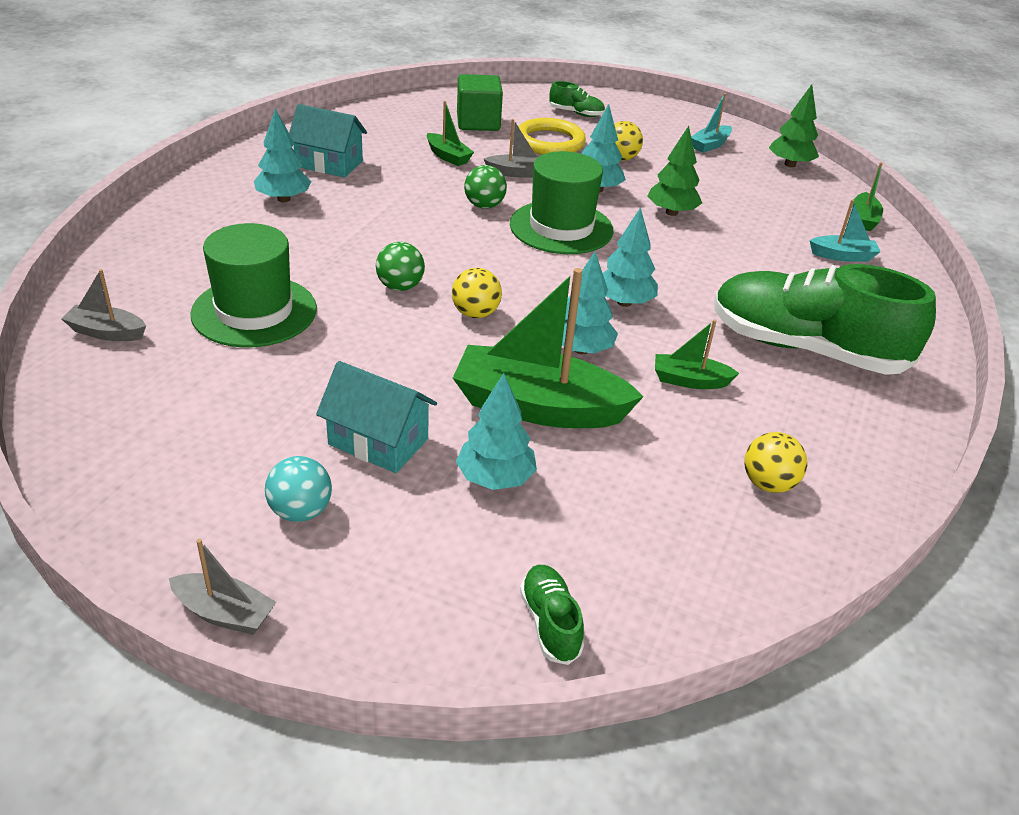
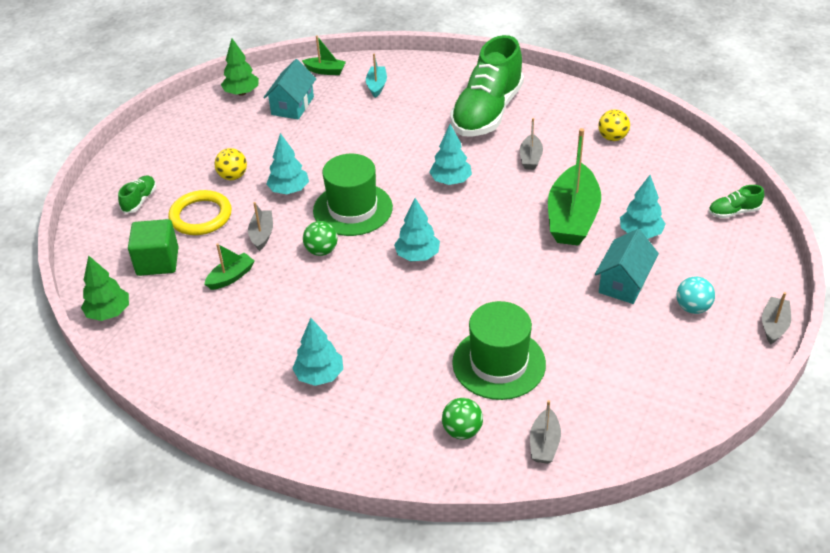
camera: 85 degrees left, 5 degrees up
(329, 164) = (248, 354): turquoise house -> turquoise house (292, 106)
(400, 287) = (451, 288): green ball -> green ball (462, 431)
(475, 313) = (478, 248): yellow ball -> none
(581, 349) = (509, 200): turquoise tree -> turquoise tree (417, 256)
(671, 212) = (324, 154): green tree -> green tree (109, 313)
(689, 380) = (530, 158): green boat -> grey boat
(710, 145) = (207, 128): turquoise boat -> none

